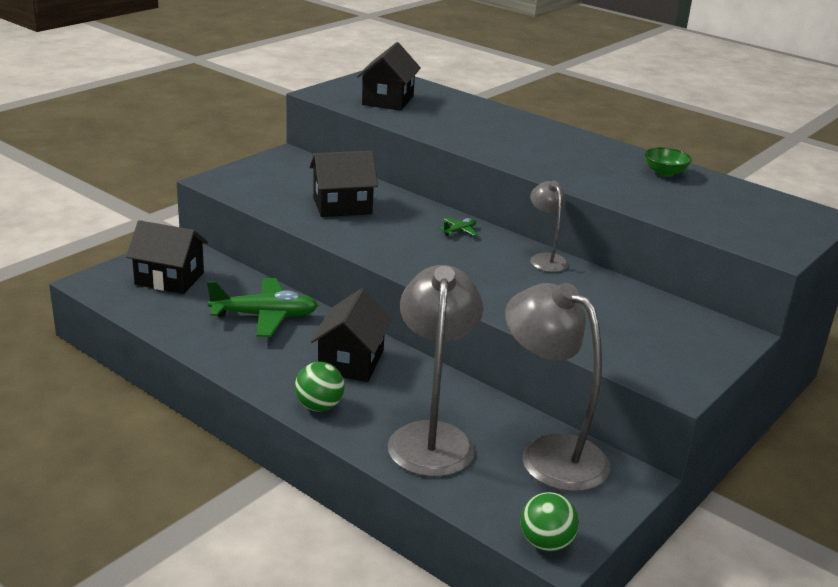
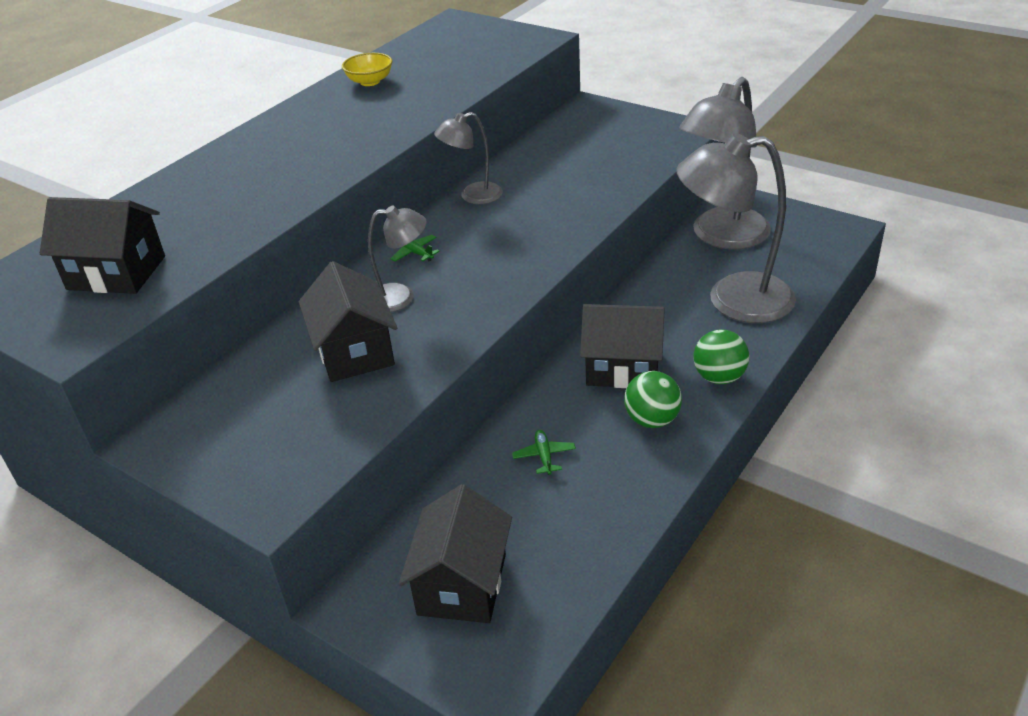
camera: 90 degrees left, 10 degrees up
(264, 316) = (544, 456): green plane -> green plane, size x0.42
(400, 223) = (401, 297): none -> grey lamp
(546, 543) = (839, 234): green ball -> green ball (652, 420)
(665, 173) = (370, 81): green bowl -> yellow bowl

